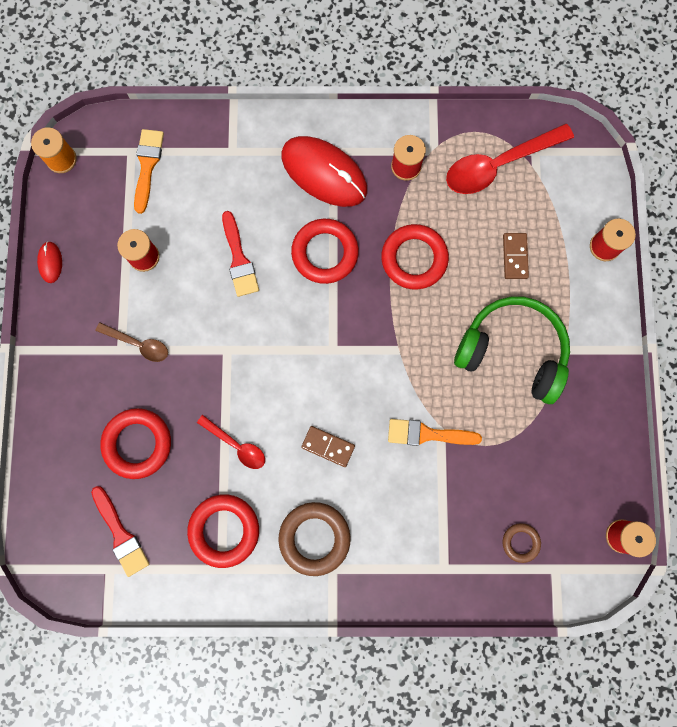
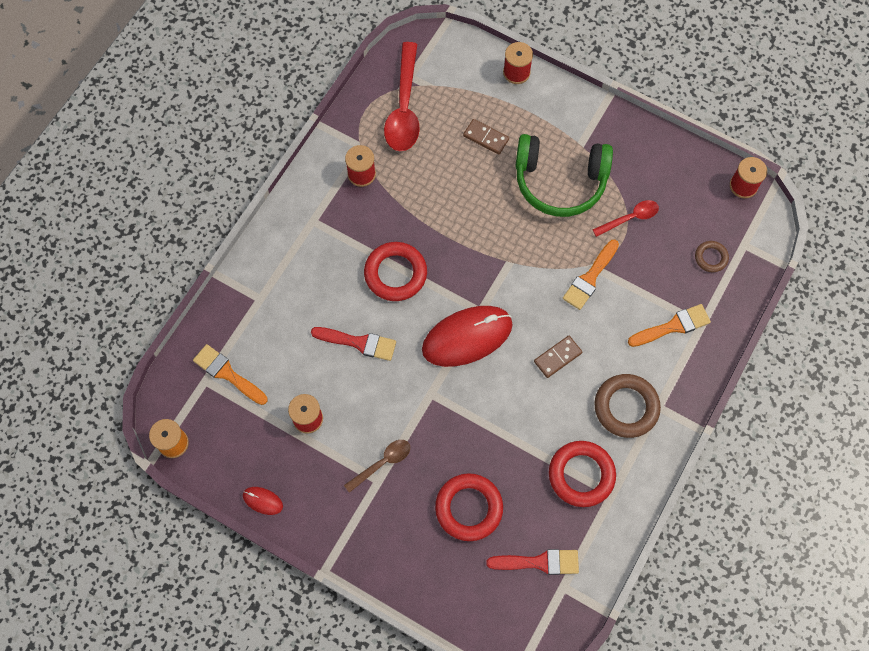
camera: 60 degrees left, 10 degrees down
(236, 445) = (516, 428): red spoon -> red spoon (630, 218)
(324, 173) = (327, 238): red mouse -> red mouse (467, 337)
(414, 259) = (442, 210): red ring -> none
(424, 541) = (673, 326): none -> orange brush
(512, 351) = (560, 181): green headphones -> green headphones turned 135 degrees counterclockwise

